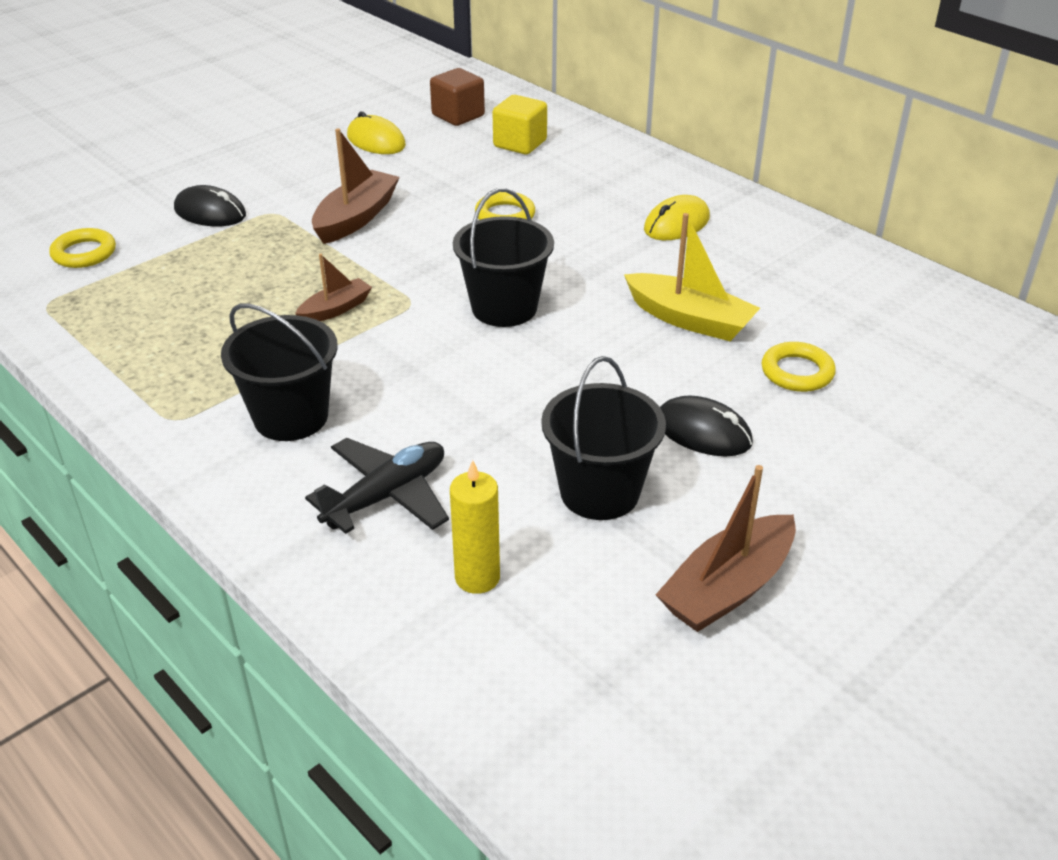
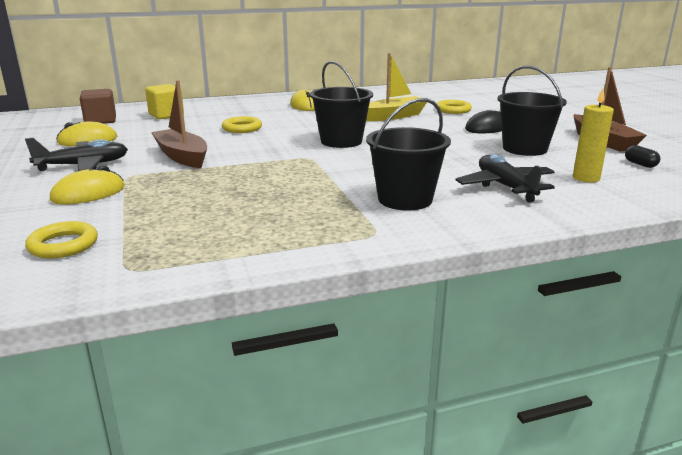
camera: 65 degrees left, 15 degrees down
(210, 212) = (88, 193): black mouse -> yellow mouse
(289, 175) = (83, 165): none -> black plane
(335, 309) = (290, 174): brown boat -> none
(603, 644) = (640, 164): none -> black capsule

